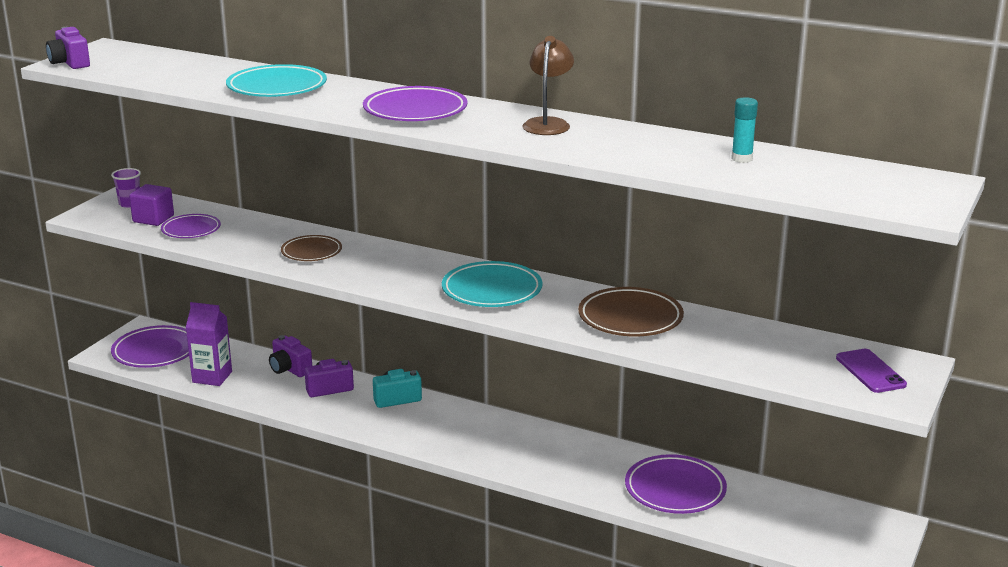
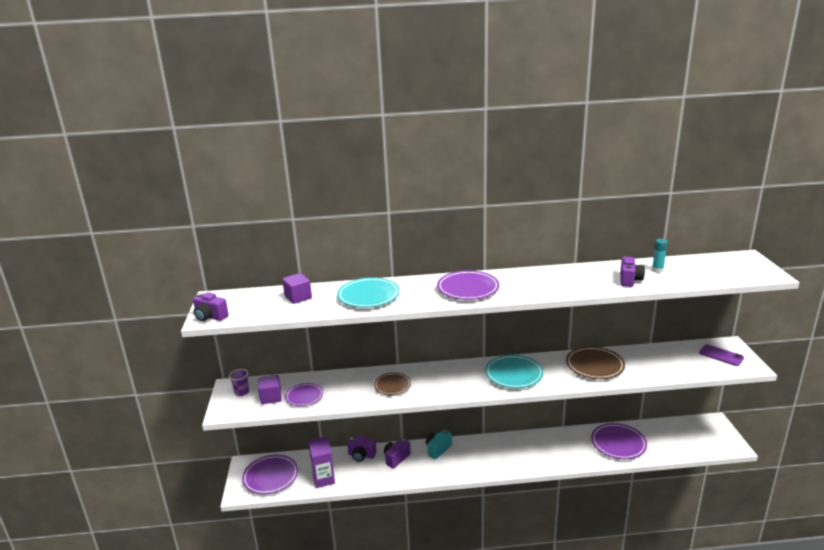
camera: 30 degrees left, 0 degrees up
(195, 69) = (298, 297): none -> purple cube
(548, 124) = (543, 276): brown lamp -> none
(668, 158) = (629, 280): none -> purple camera

